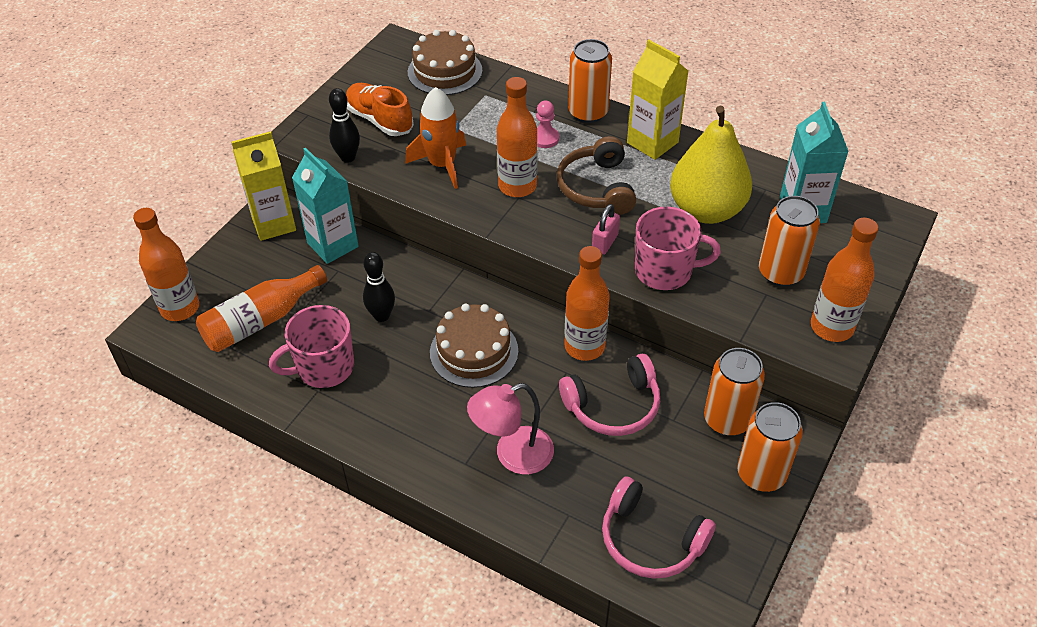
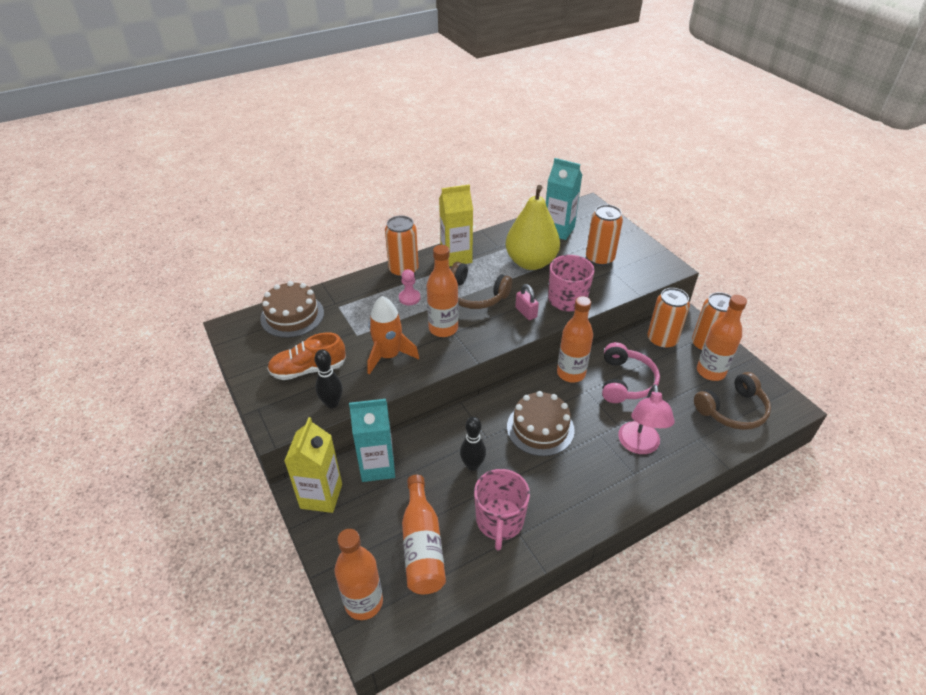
camera: 60 degrees left, 5 degrees down
(650, 540) = (732, 410): pink headphones -> brown headphones
(831, 327) = (651, 260): orange bottle -> orange bottle (710, 372)

